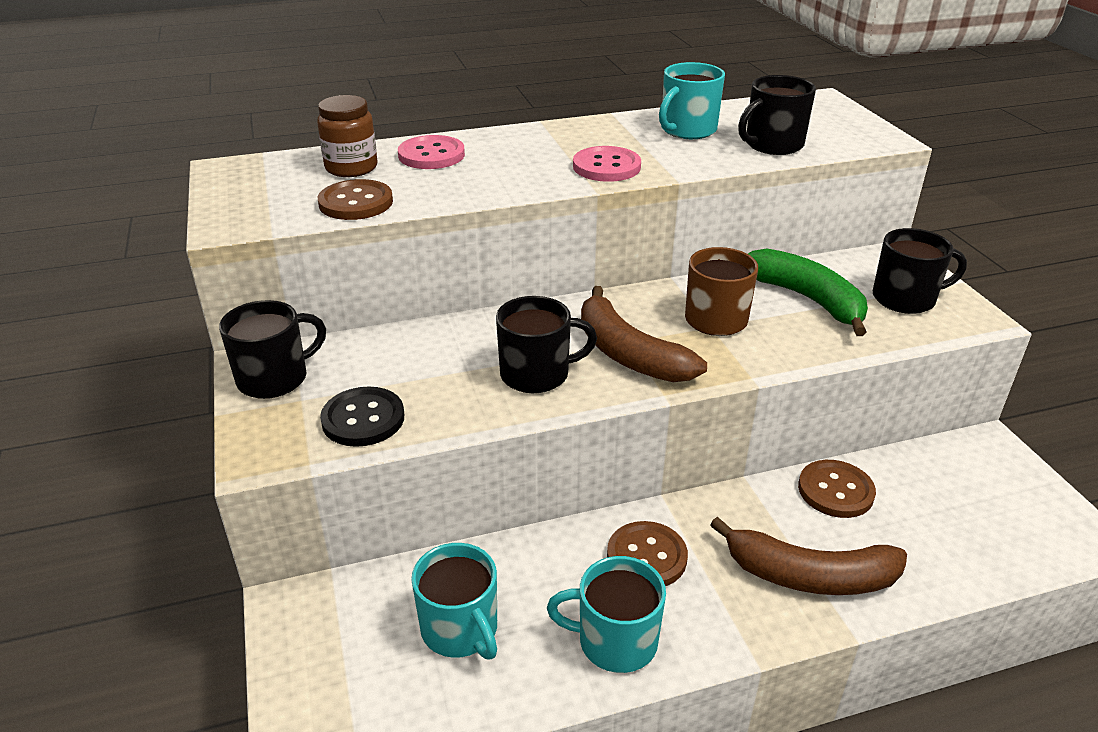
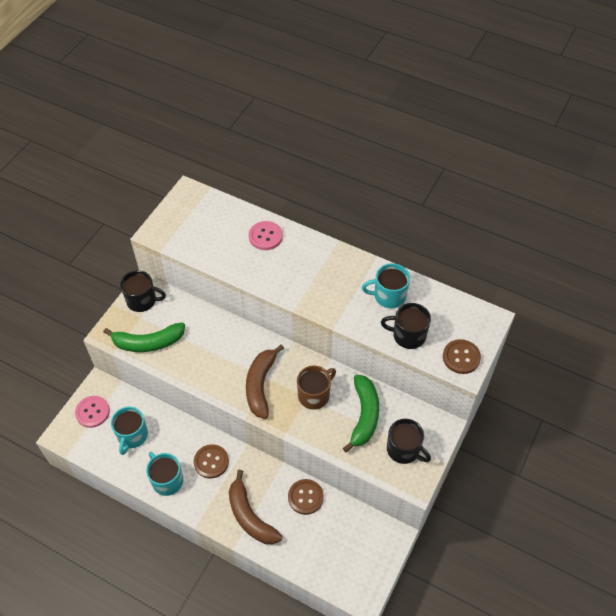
camera: 45 degrees right, 20 degrees up
(351, 168) = (228, 224): brown jar -> none
(356, 203) = (205, 250): brown button -> brown button (461, 357)
(363, 419) = (148, 343): black button -> green banana
(537, 374) = (219, 368): black mug -> none
(606, 167) = (319, 297): pink button -> pink button (92, 412)

